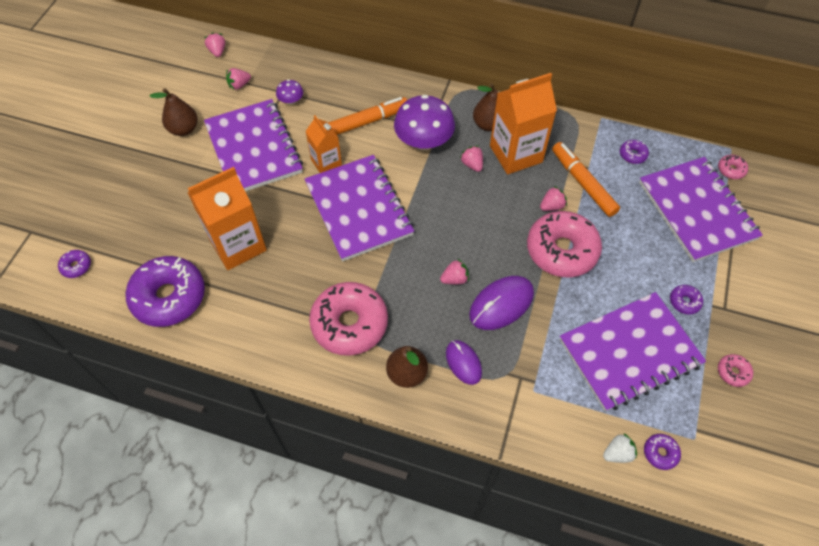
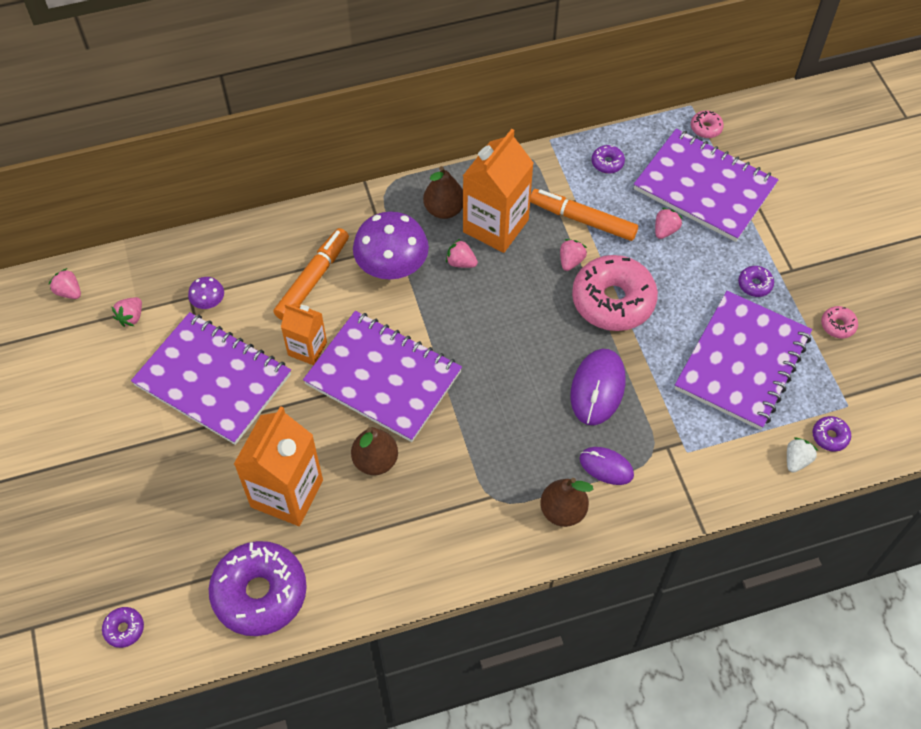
camera: 35 degrees left, 0 degrees up
(184, 129) = (111, 405): brown pear -> brown pear (375, 461)
(349, 324) = (470, 499): pink donut -> none
(454, 279) = (535, 391): pink strawberry -> pink strawberry (665, 230)

